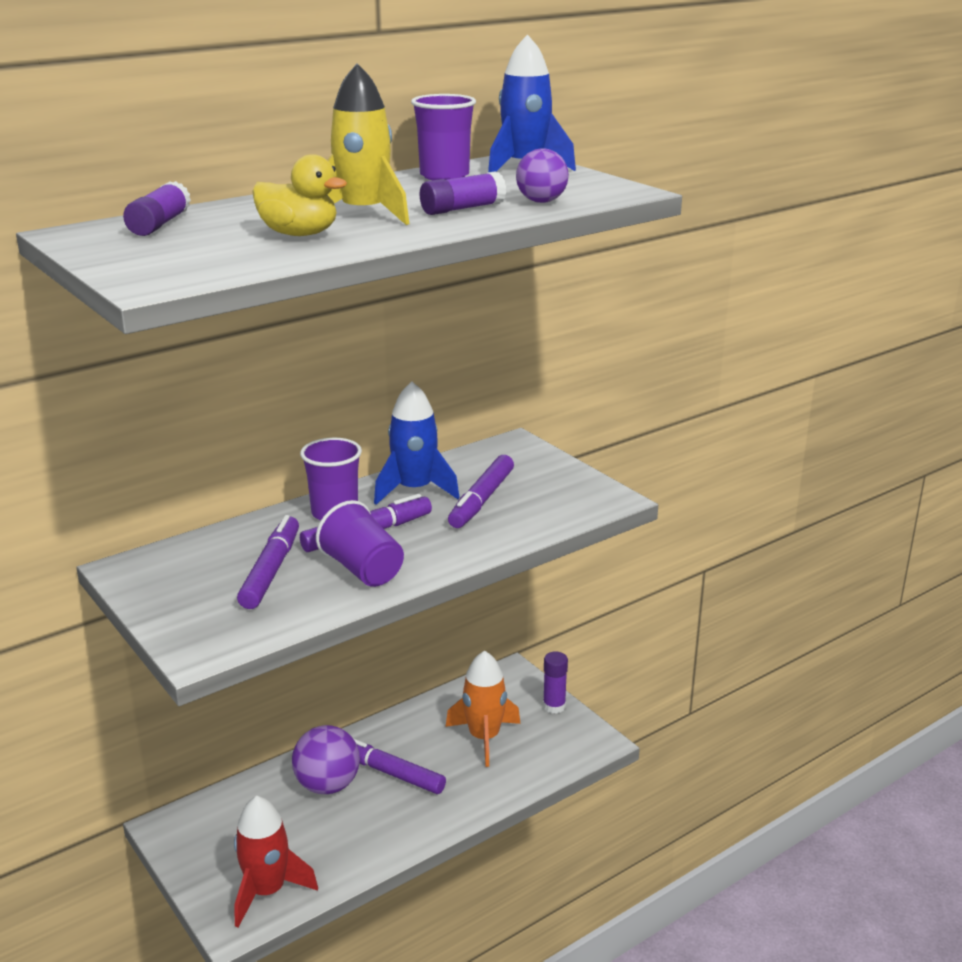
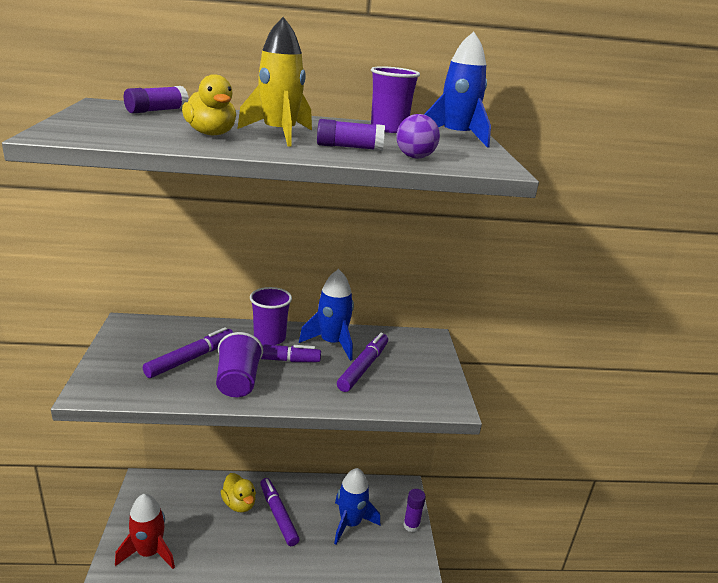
camera: 30 degrees right, 0 degrees up
(327, 785) = (239, 504): purple ball -> yellow duck
(481, 500) = (363, 367): purple marker -> purple marker turned 150 degrees clockwise
(484, 737) = (350, 523): orange rocket -> blue rocket

